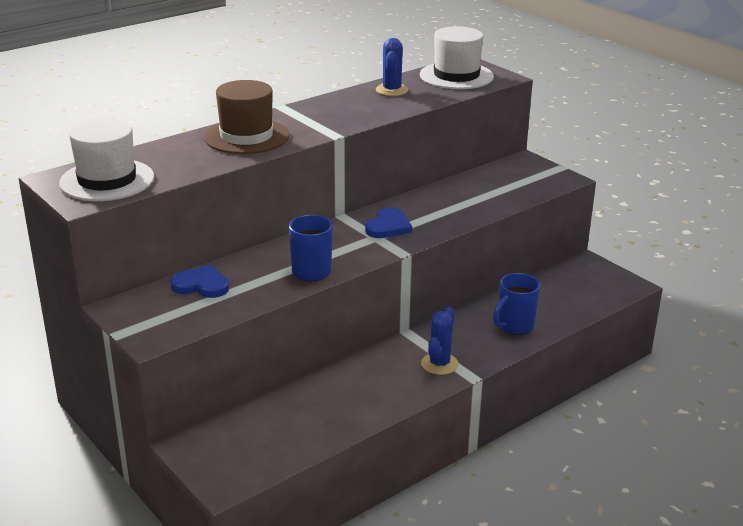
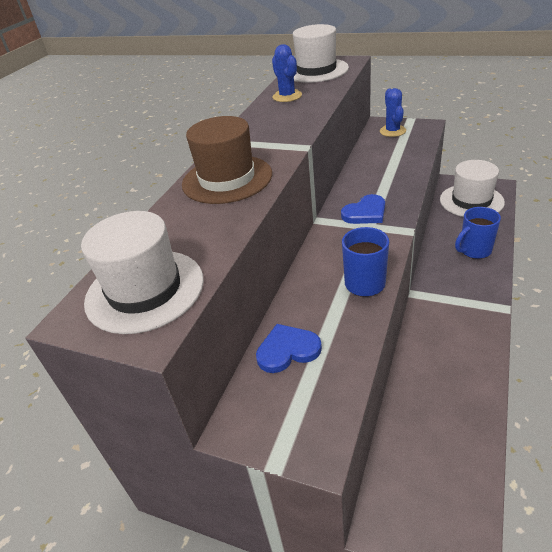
camera: 25 degrees left, 10 degrees up
(388, 226) = (365, 213): blue heart -> blue heart turned 60 degrees clockwise
(439, 364) = (469, 309): blue cactus -> blue cactus (392, 131)
(514, 326) = (474, 251): blue mug -> blue mug turned 45 degrees clockwise
(580, 286) = (471, 201): none -> white hat

